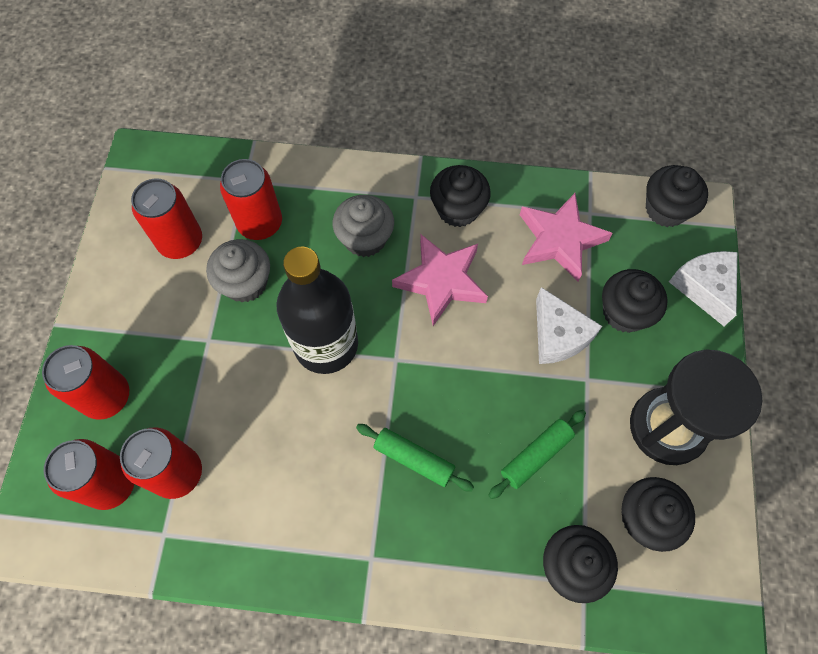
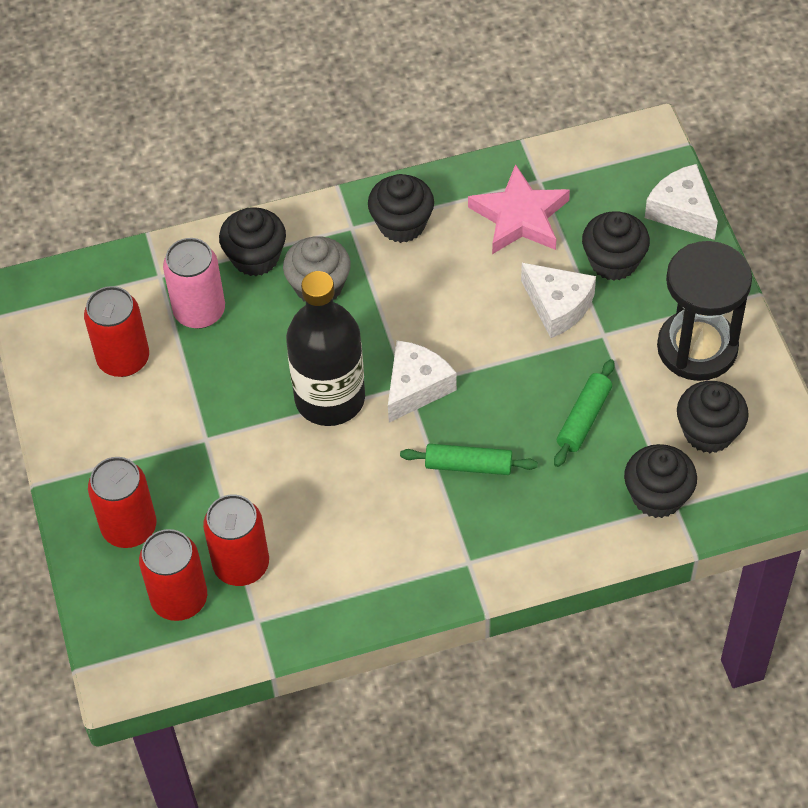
camera: 20 degrees left, 10 degrees down
(245, 283) = (215, 373): grey cupcake -> none
(260, 223) = (199, 311): red can -> pink can
(403, 364) = (416, 387): none -> white cheese
(441, 281) = (418, 298): pink star -> none
(666, 209) = (613, 150): black cupcake -> black cupcake (255, 257)

